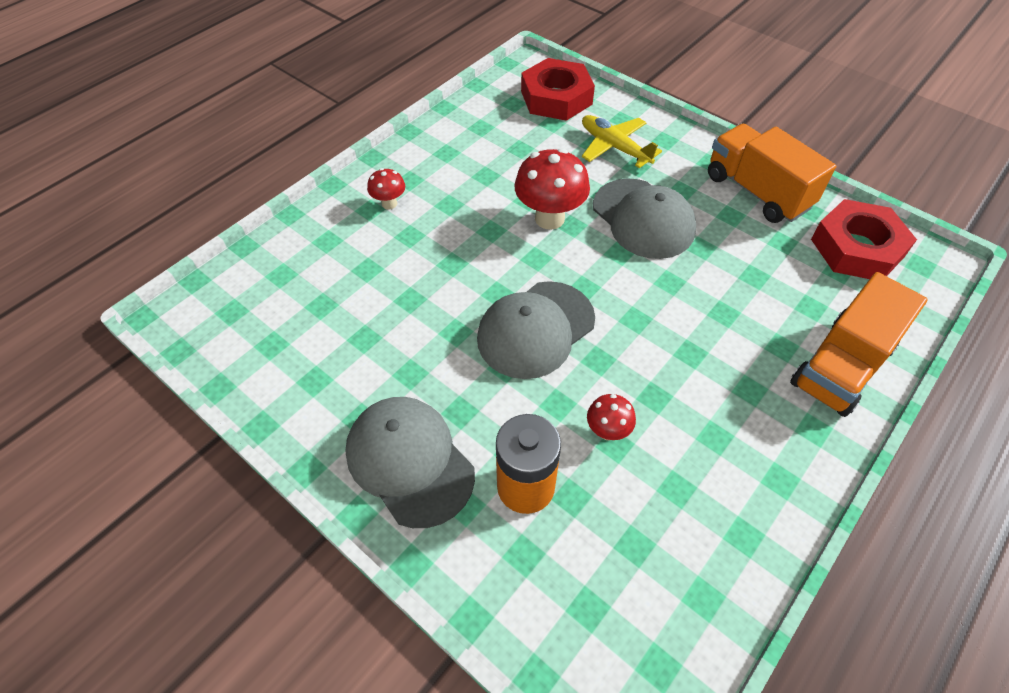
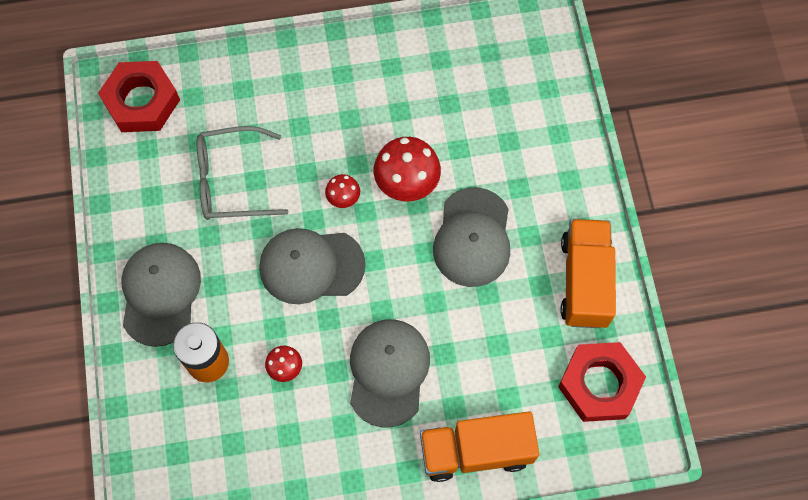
camera: 40 degrees right, 15 degrees up
(387, 315) = (231, 181): none -> grey glasses
(389, 204) = (310, 86): red mushroom -> red mushroom (343, 199)
(556, 97) = (529, 71): red nut -> red nut (141, 101)
(614, 147) = (522, 157): yellow plane -> none
(698, 362) = (388, 372): none -> grey cap

